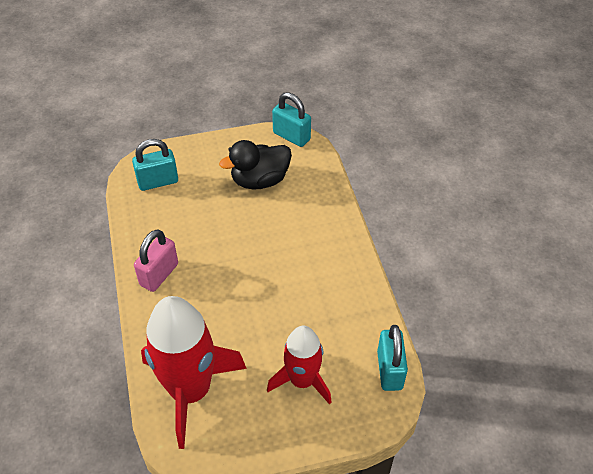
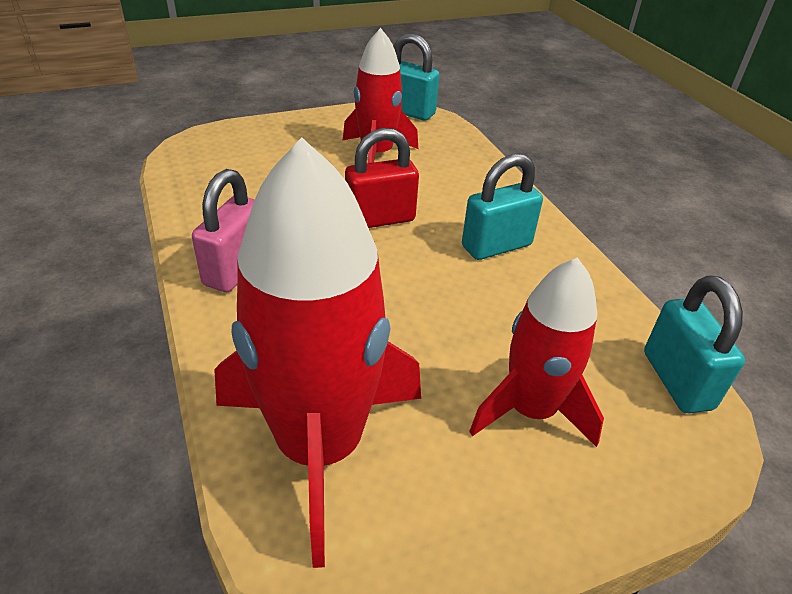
camera: 10 degrees left, 10 degrees down
(158, 182) = (222, 160): turquoise padlock -> turquoise padlock (496, 246)
(250, 240) = (380, 219): none -> red padlock
(260, 180) = (376, 154): black duck -> red rocket

